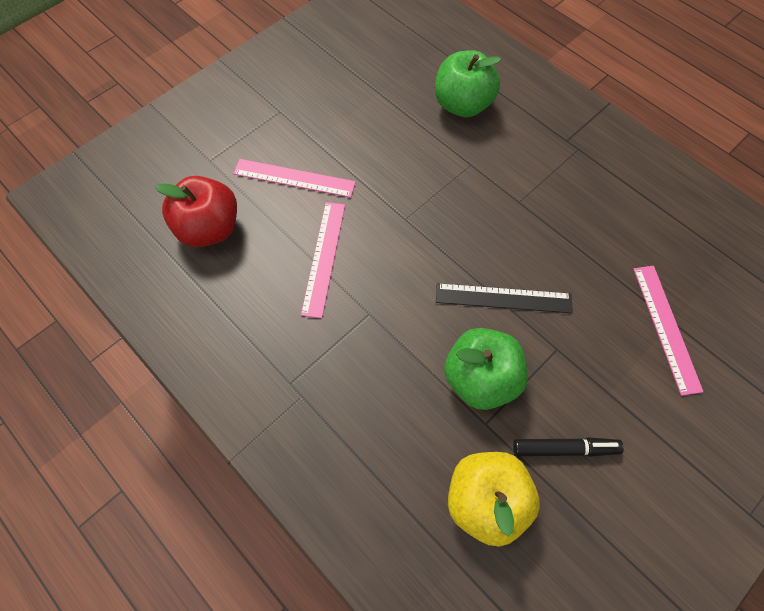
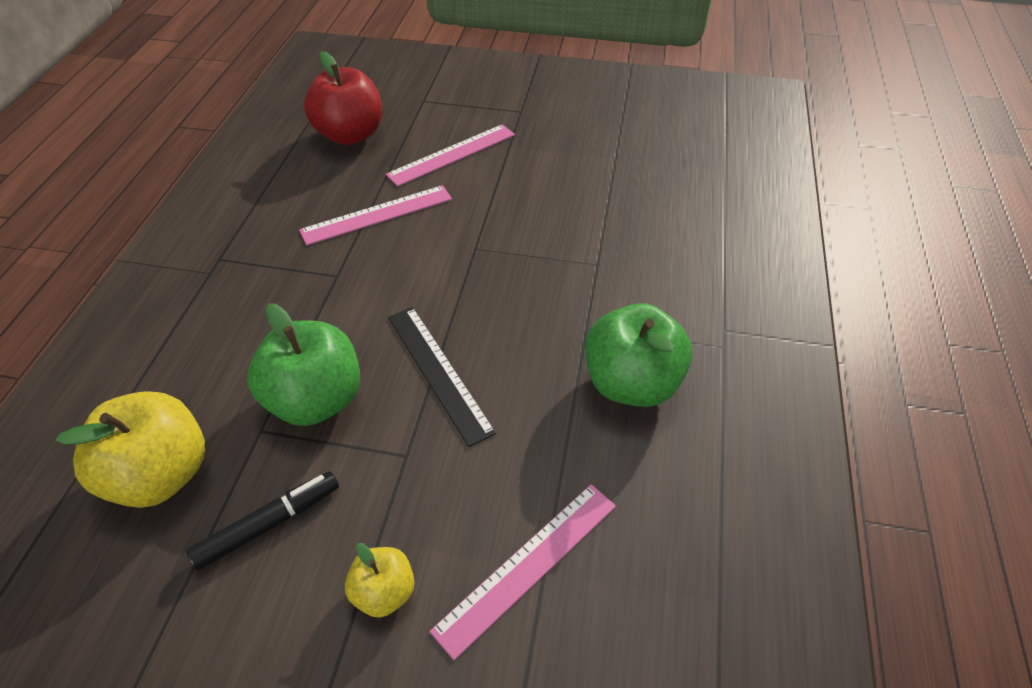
camera: 55 degrees right, 15 degrees down
(294, 178) = (452, 154): pink ruler -> pink ruler turned 75 degrees clockwise
(462, 105) = (670, 221): green apple -> green apple (631, 383)
(564, 448) = (269, 524): black marker -> black marker turned 90 degrees counterclockwise
(645, 406) = (384, 592): none -> yellow apple

